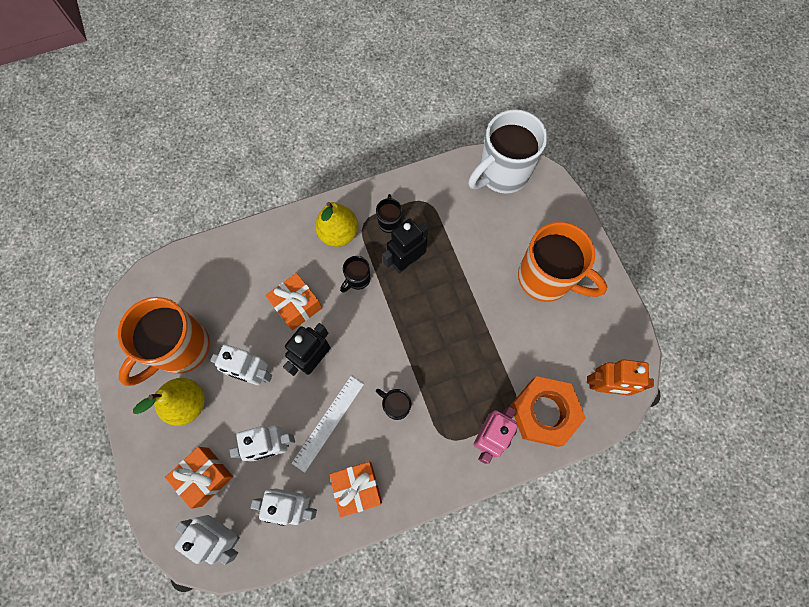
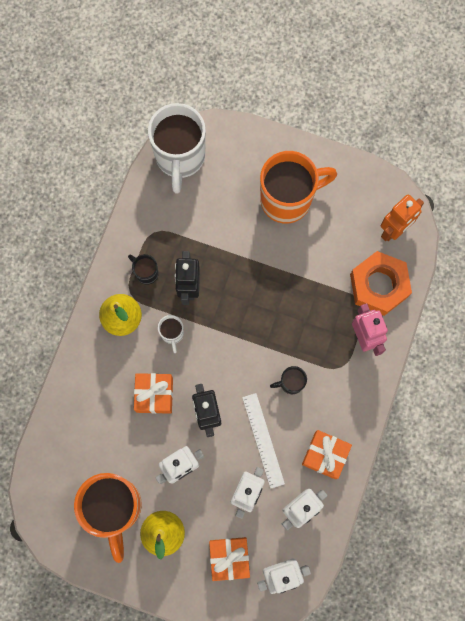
camera: 50 degrees left, 5 degrees up
(357, 279) = (172, 334): black mug -> white mug

